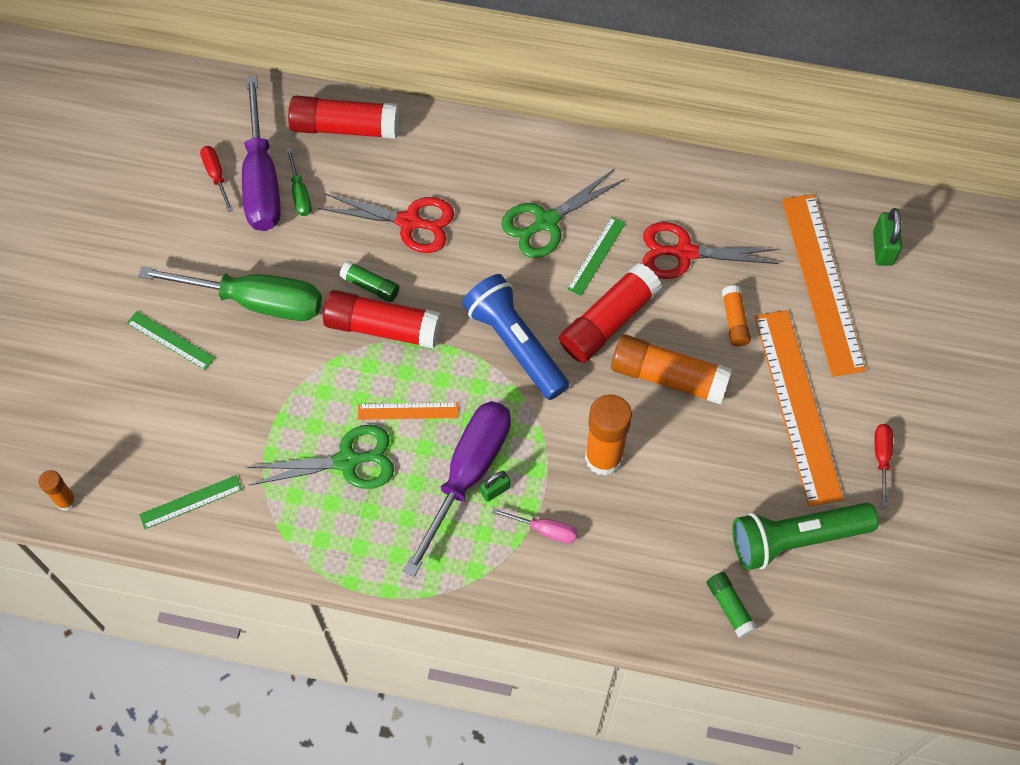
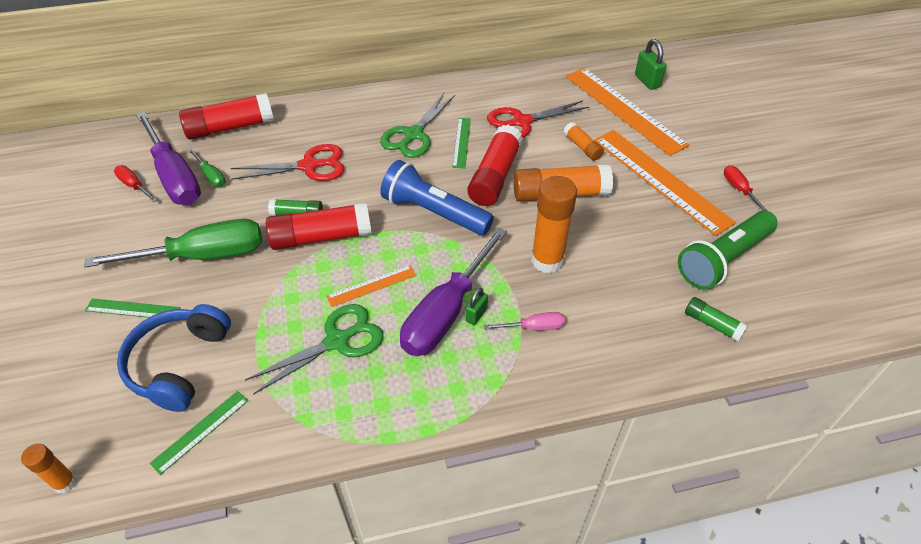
camera: 25 degrees left, 15 degrees down
(194, 422) = (178, 363): none -> blue headphones
(467, 474) = (446, 312): purple screwdriver -> purple screwdriver turned 150 degrees counterclockwise

